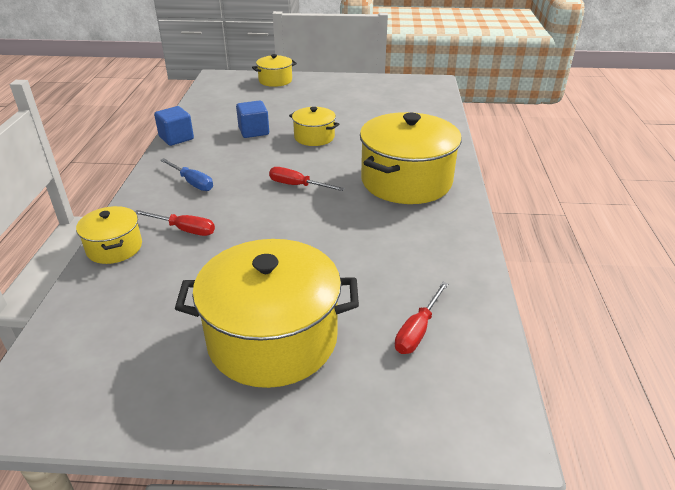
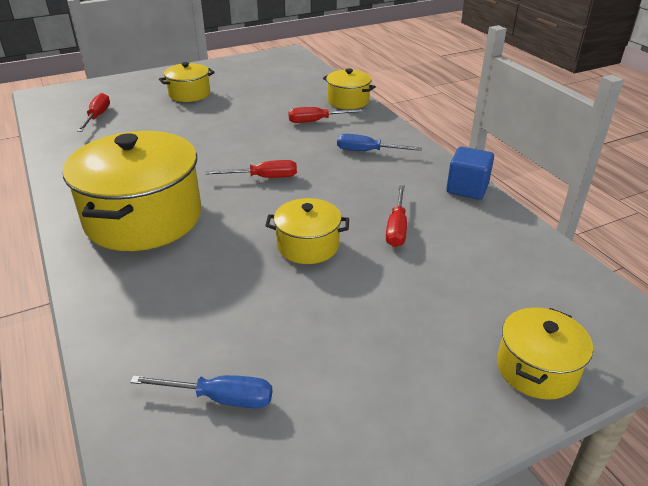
camera: 150 degrees right, 0 degrees up
(254, 131) = (397, 228): blue cube -> red screwdriver
(272, 338) = (189, 94): yellow pot -> yellow pot, size x0.51
(402, 102) = (220, 398): none -> blue screwdriver

